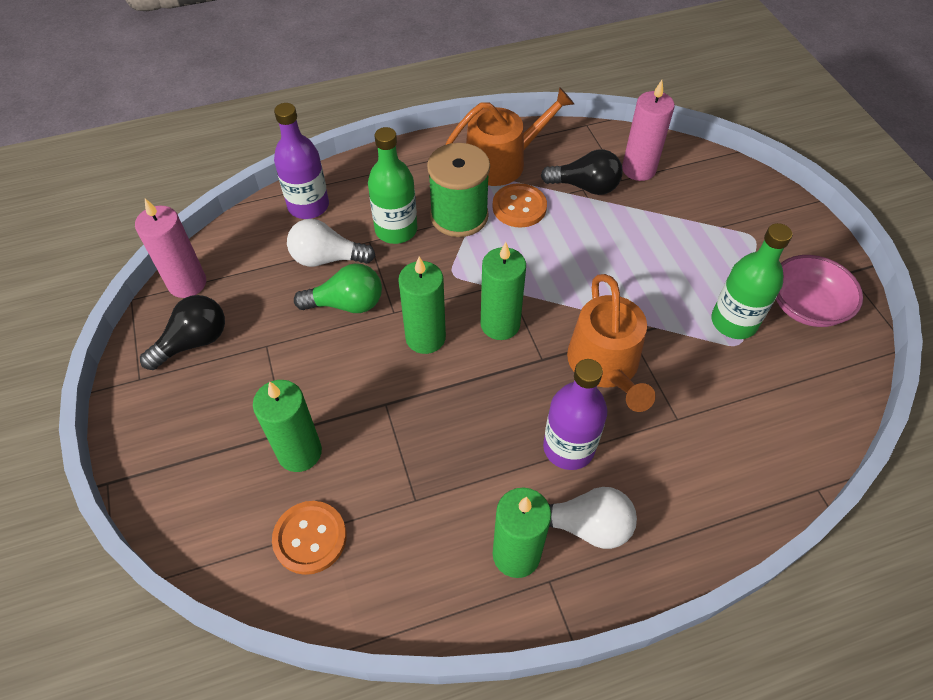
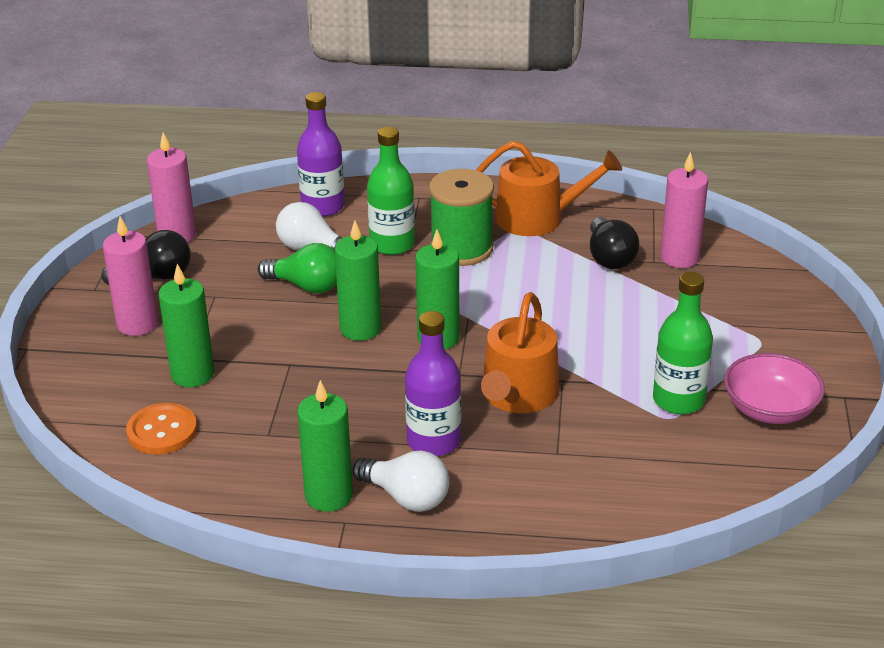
camera: 25 degrees right, 20 degrees down
(208, 408) = (137, 324): none -> pink candle
(519, 207) = (527, 257): orange button -> none
(585, 187) = (609, 257): black light bulb -> black light bulb turned 45 degrees clockwise

